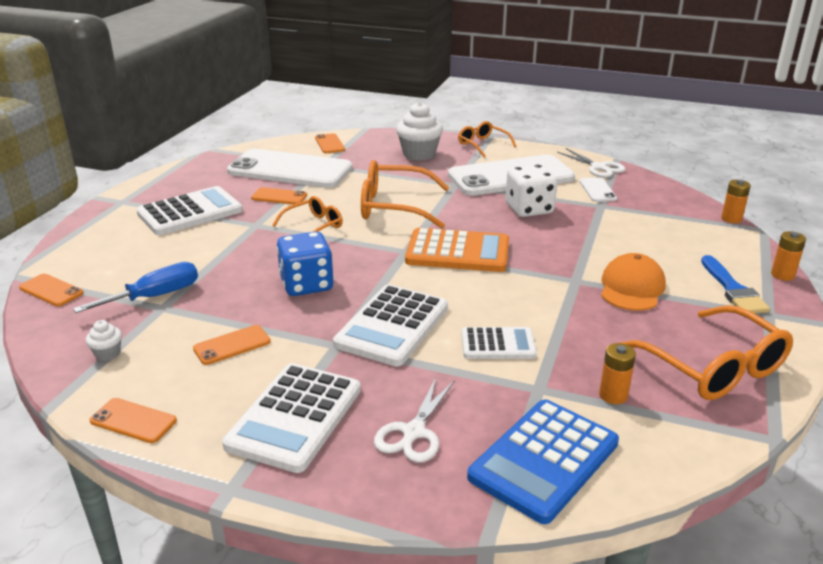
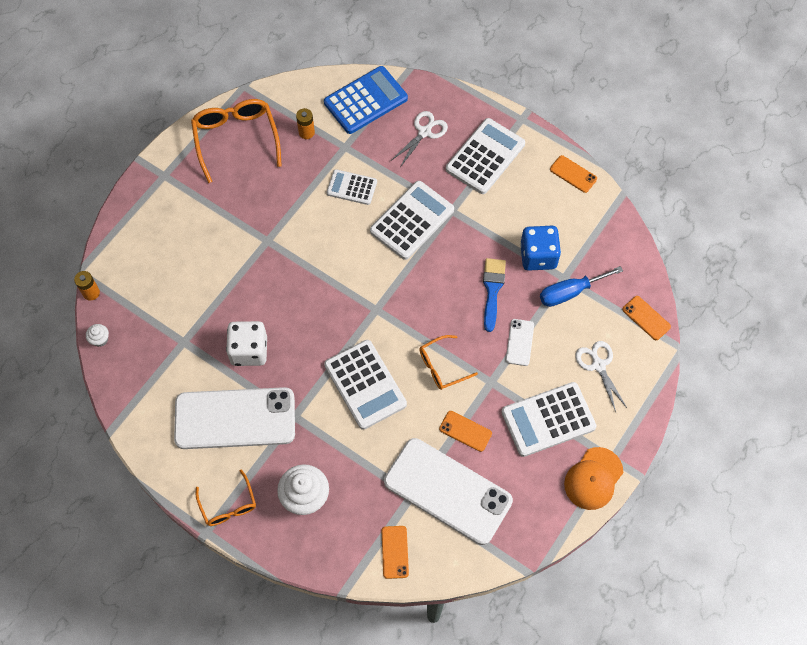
camera: 165 degrees left, 35 degrees up
(107, 353) = (595, 235): white cupcake -> white cupcake (100, 339)
(232, 345) = (517, 225): orange phone -> none
(306, 284) = (460, 281): blue dice -> blue dice (538, 256)
(394, 207) = (365, 384): orange glasses -> white calculator
(457, 252) = (337, 297): orange calculator -> none
(597, 190) = (169, 370): white phone -> white phone (519, 342)
(599, 167) = (139, 416): white scissors -> white scissors (598, 365)
(631, 288) = (233, 222): orange cap -> orange cap (593, 478)
(733, 289) = (166, 204): blue brush -> blue brush (492, 290)
(782, 275) = (118, 211): orange battery -> none

